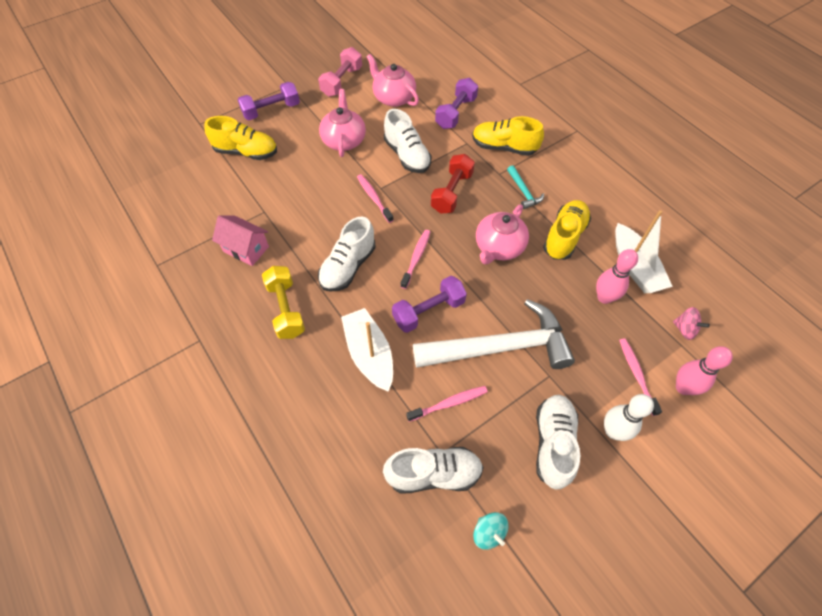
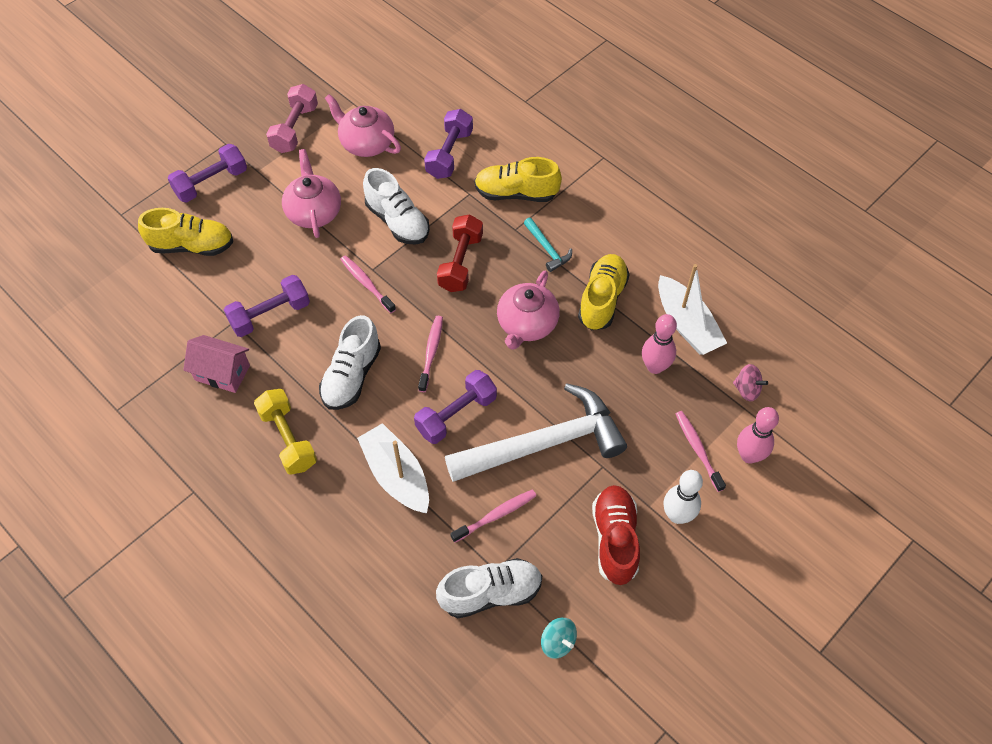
camera: 10 degrees left, 0 degrees up
(293, 210) = (270, 315): none -> purple dumbbell
(553, 444) = (615, 539): white shoe -> red shoe

